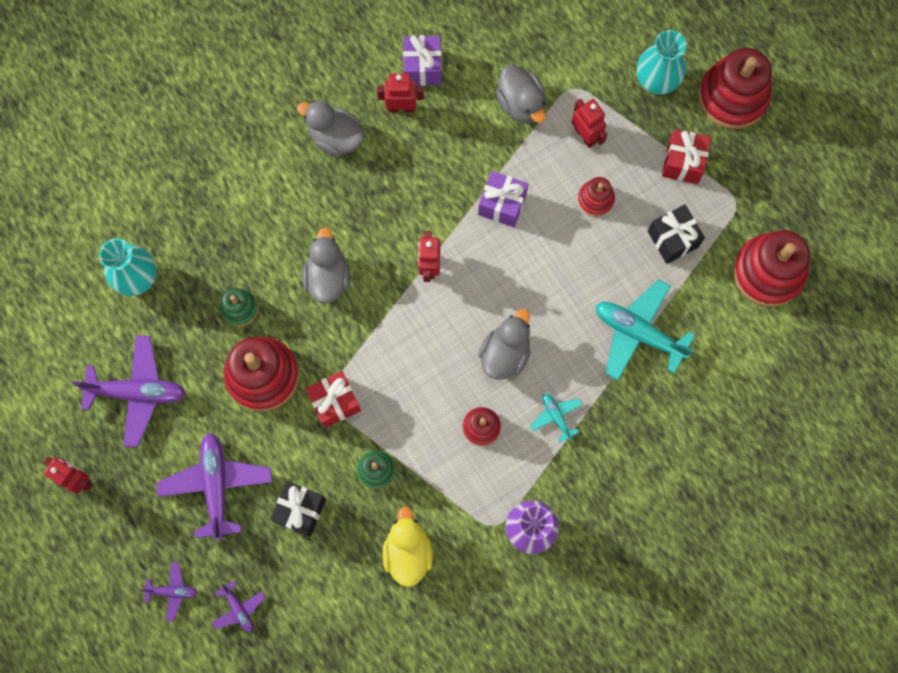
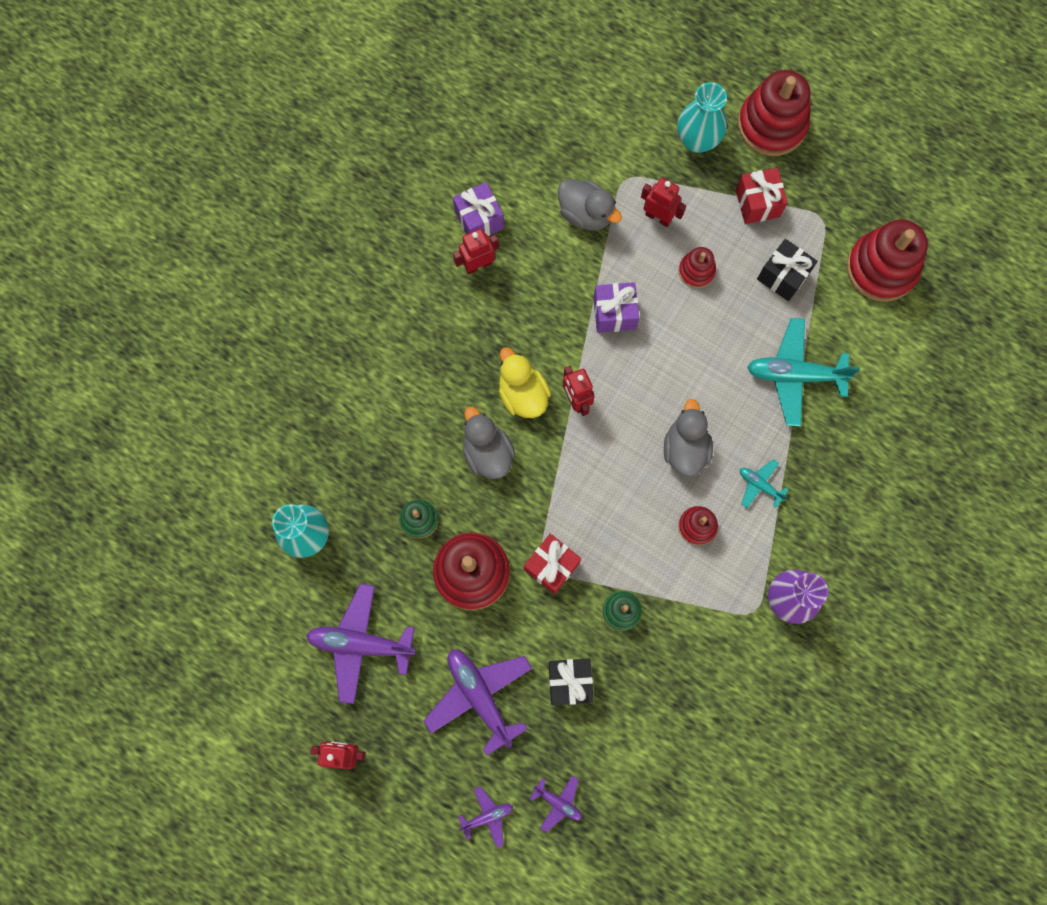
camera: 25 degrees left, 0 degrees up
(137, 392) = (361, 644): purple plane -> purple plane turned 150 degrees counterclockwise
(335, 137) = (430, 319): grey duck -> none
(408, 552) = (687, 673): yellow duck -> yellow duck (522, 394)

